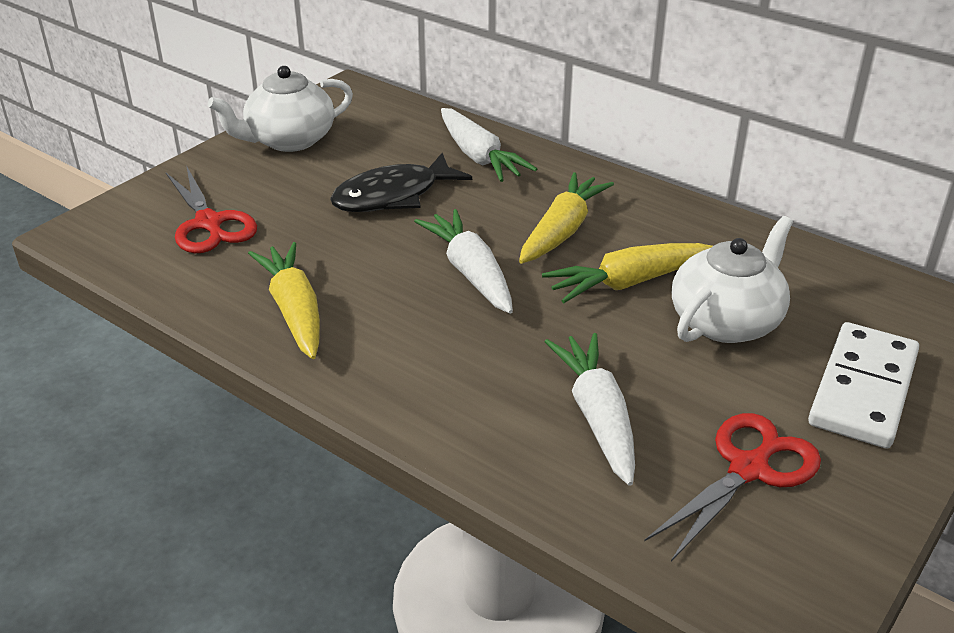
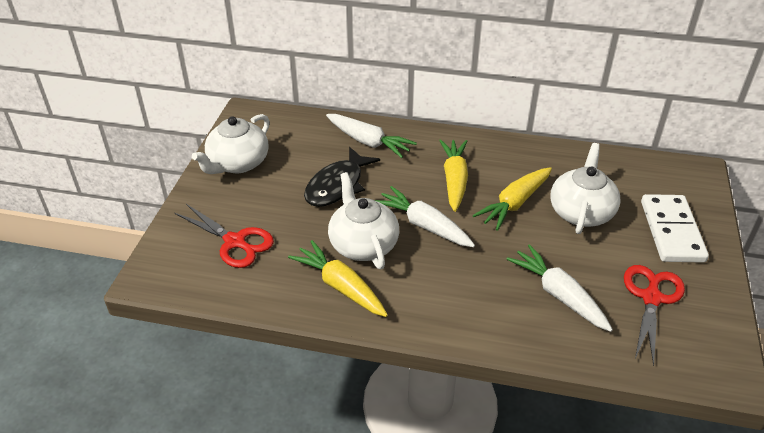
camera: 25 degrees left, 5 degrees up
(367, 271) = (363, 244): none -> white teapot

